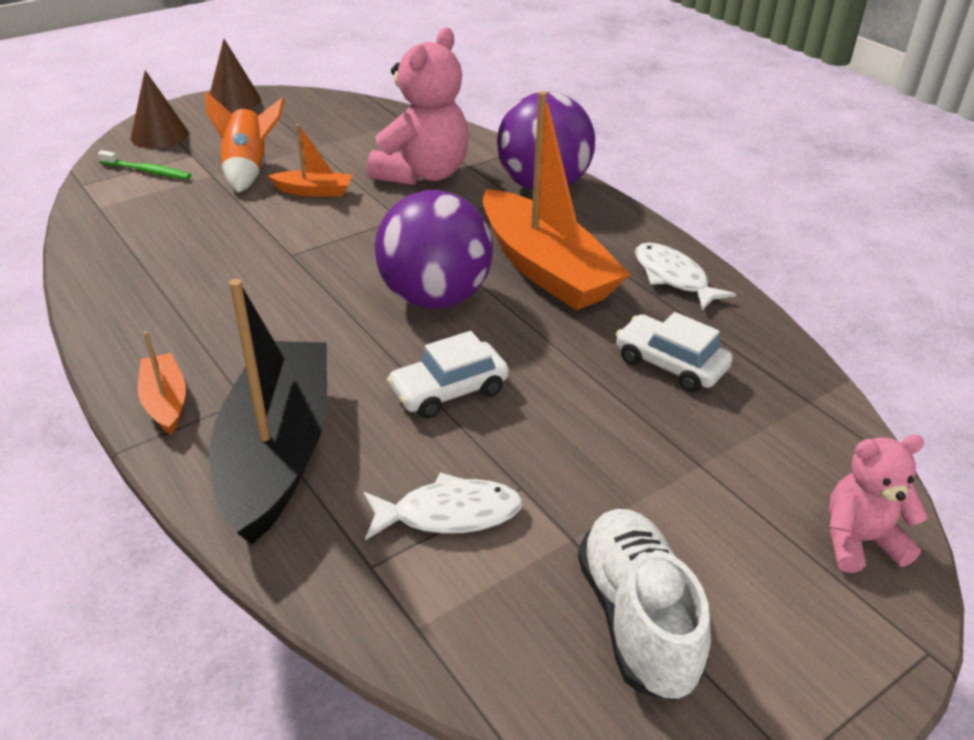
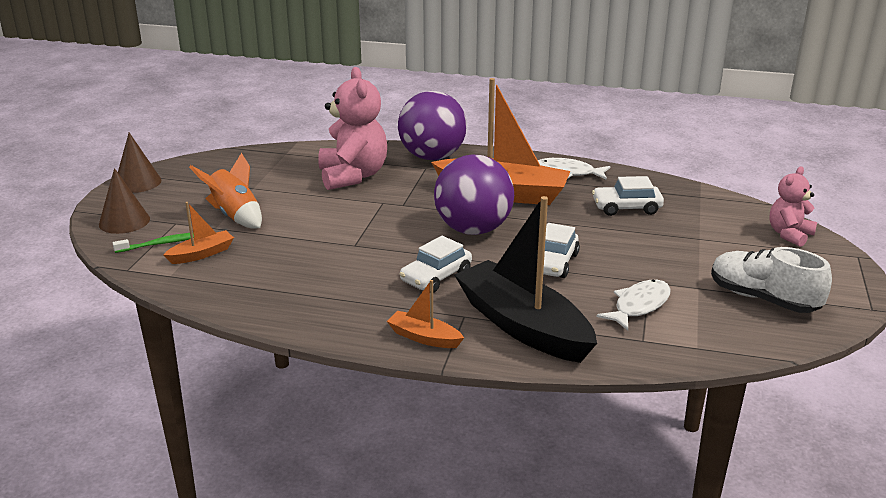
camera: 40 degrees left, 10 degrees down
(299, 335) = (436, 277): none -> white car
(314, 191) = (303, 210): orange boat -> orange boat (202, 254)

